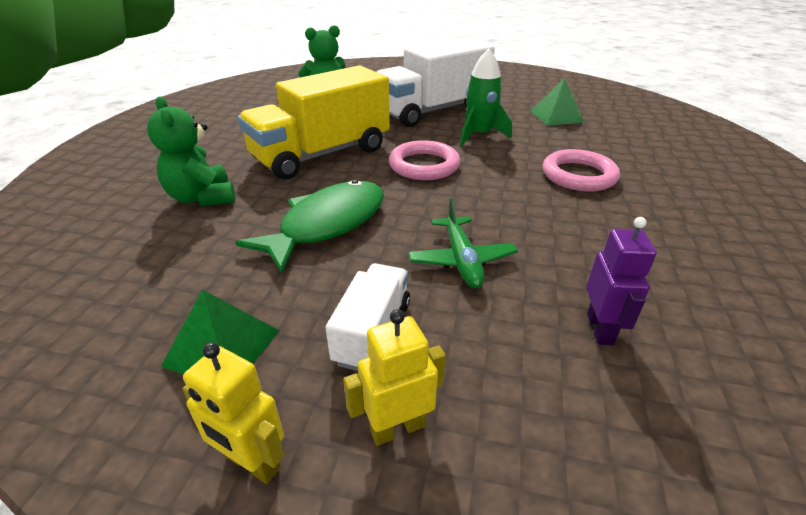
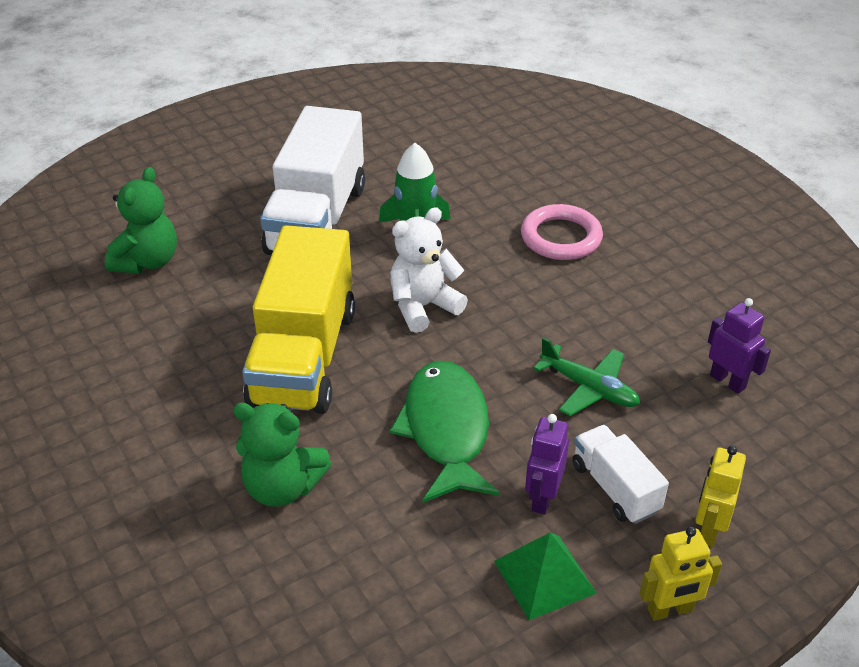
camera: 45 degrees left, 5 degrees up
(312, 299) = (542, 498): none -> purple robot
(424, 165) = (423, 307): pink ring -> white teddy bear
(556, 116) = (449, 159): green pyramid -> none

